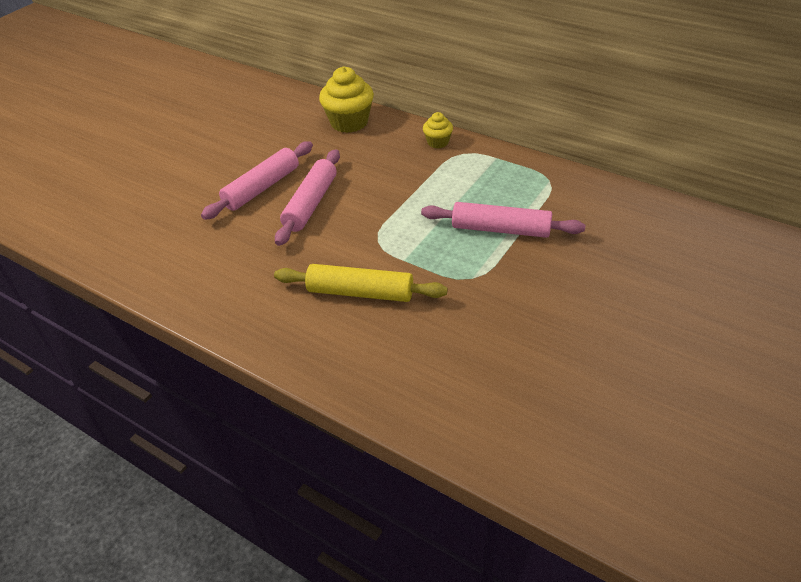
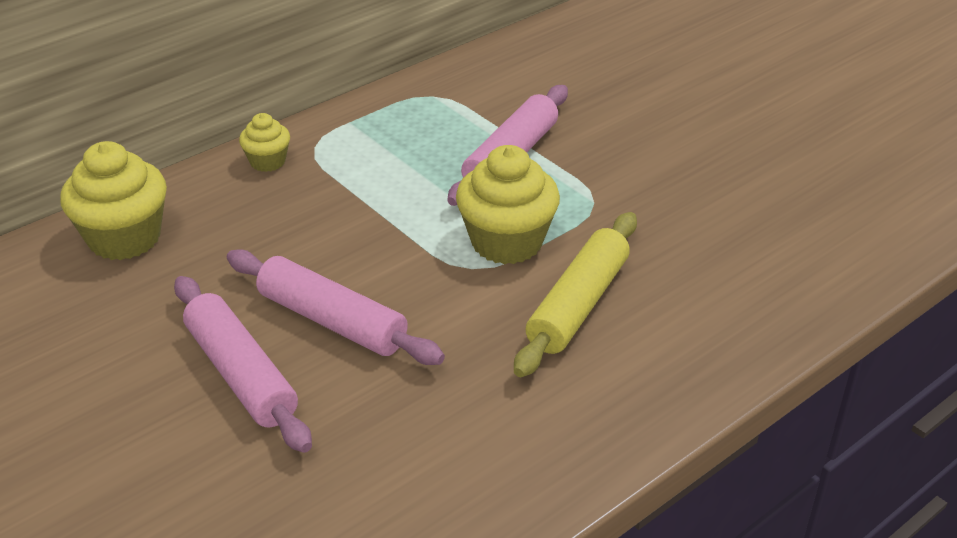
camera: 75 degrees left, 5 degrees down
(408, 249) = (506, 242): none -> yellow cupcake

